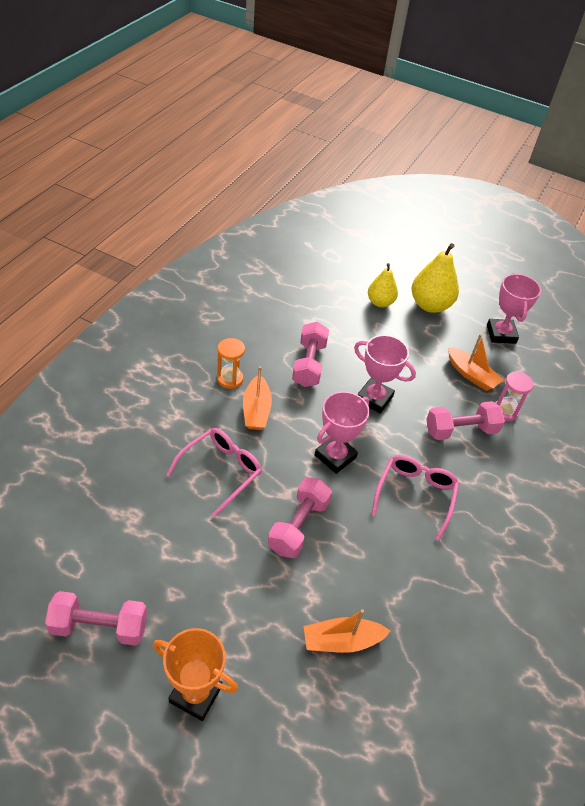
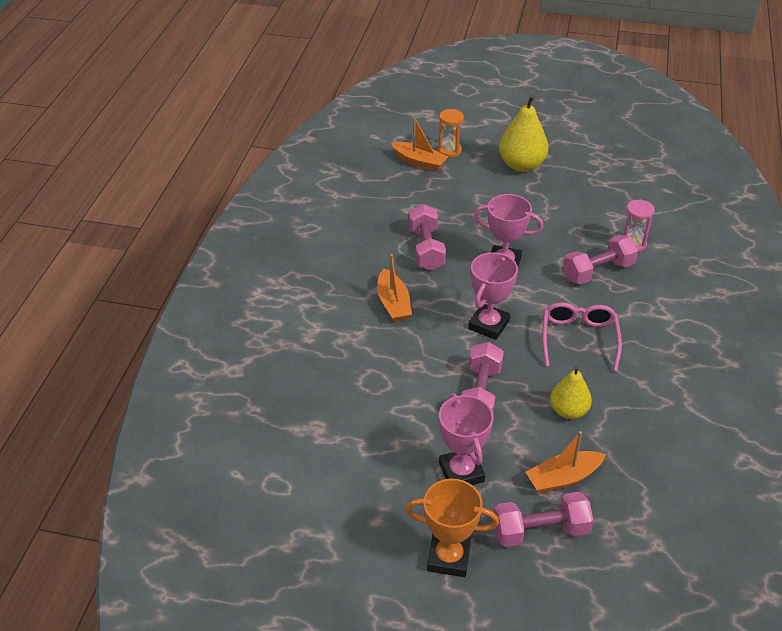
camera: 10 degrees left, 5 degrees down
(99, 626) = (331, 529): pink dumbbell -> pink dumbbell (540, 531)
(221, 471) = (384, 366): pink glasses -> none
(230, 379) = (354, 282): orange hourglass -> orange hourglass (449, 150)
(380, 302) = (471, 174): yellow pear -> yellow pear (568, 411)
(471, 375) = (587, 219): orange boat -> orange boat (419, 162)
(501, 334) = (601, 175): pink trophy -> pink trophy (461, 472)

